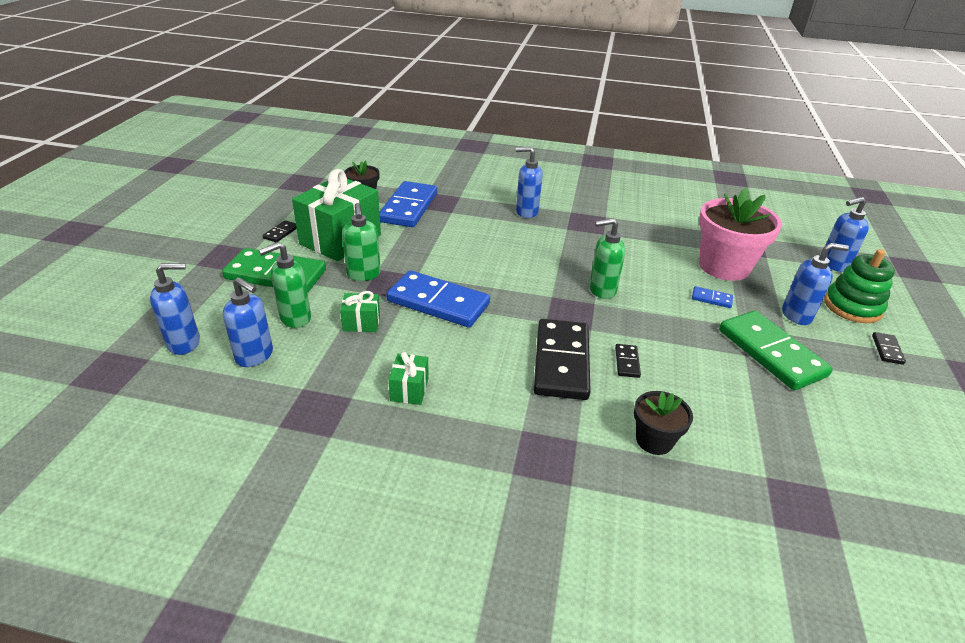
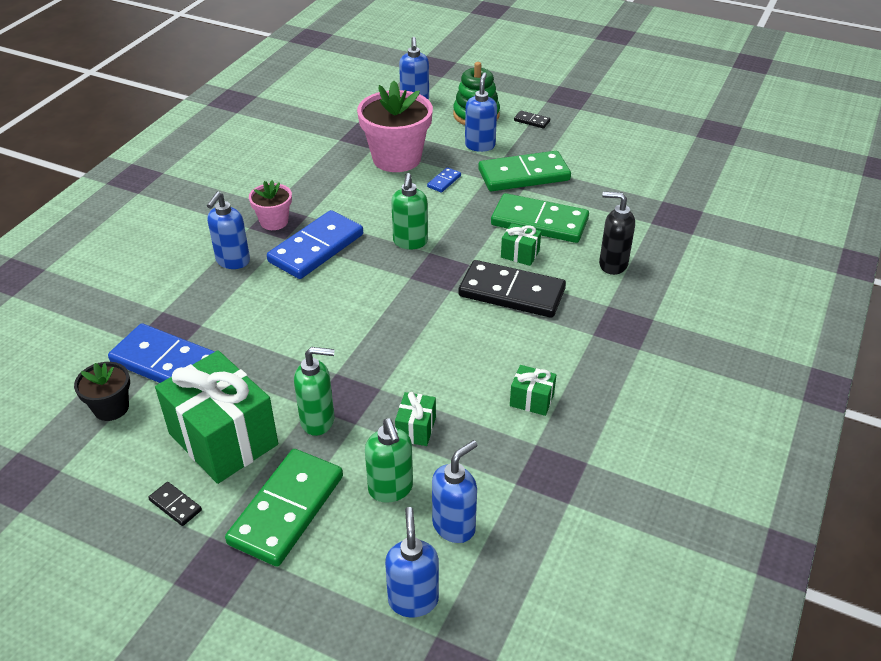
camera: 75 degrees left, 5 degrees up
(438, 302) = (395, 362): blue domino -> blue domino (316, 248)
(585, 220) = (274, 222): none -> pink flower pot
(627, 362) = (520, 254): black domino -> green gift
(654, 440) = (612, 264): black flower pot -> black soap dispenser
(692, 372) = (539, 222): none -> green domino

